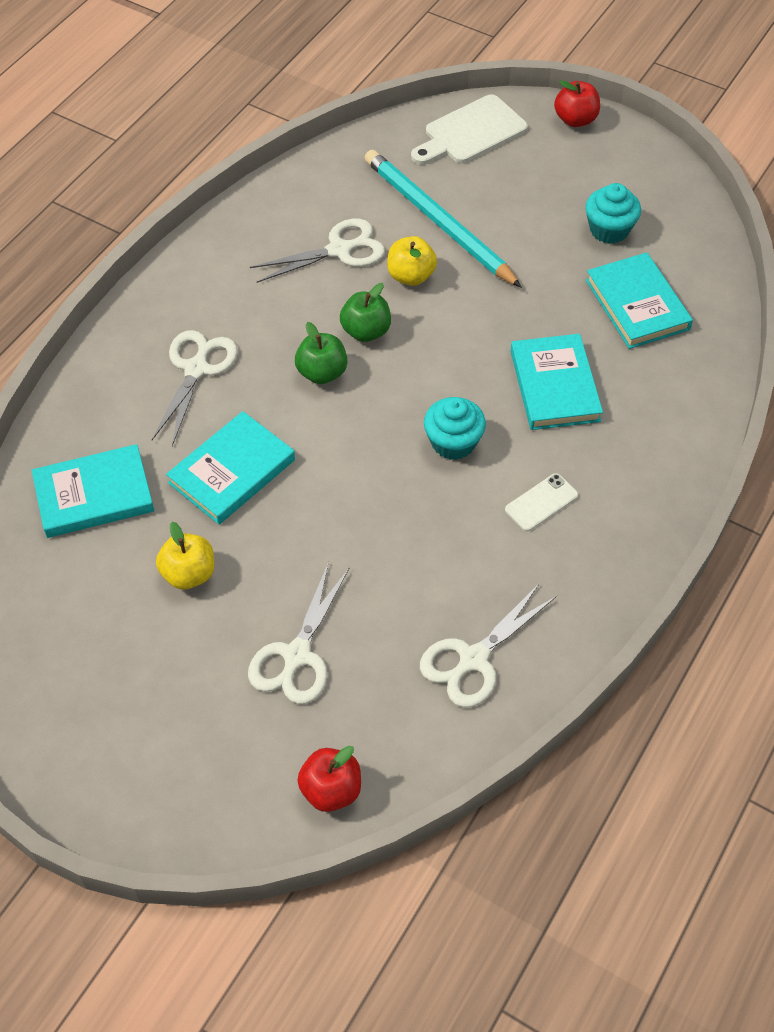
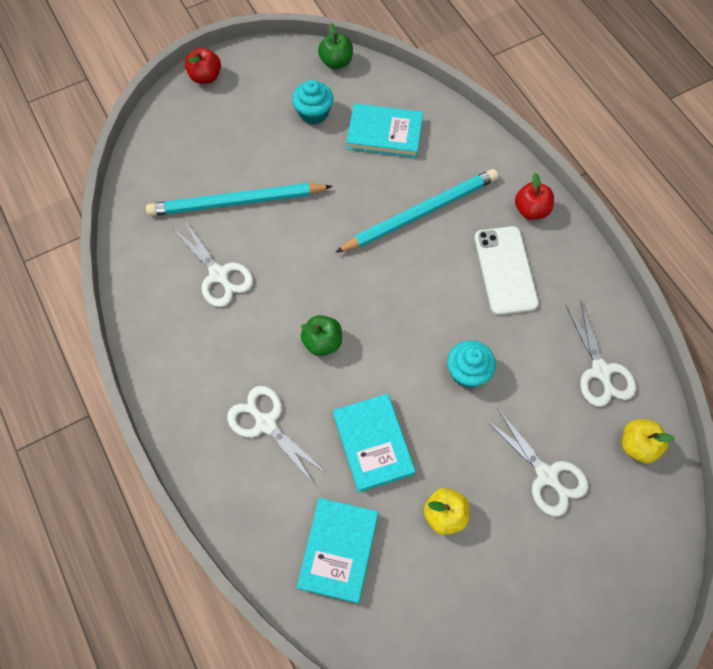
camera: 60 degrees left, 10 degrees up
(331, 790) = (656, 504): red apple -> red apple (531, 210)
(339, 250) = (219, 275): white scissors -> white scissors turned 135 degrees clockwise
(366, 331) = (304, 296): green apple -> green apple (336, 62)
(411, 276) = (274, 244): yellow apple -> yellow apple (637, 445)
(453, 442) = (430, 294): turquoise cupcake -> turquoise cupcake (468, 372)
(471, 132) = (170, 140): white cutting board -> none
(541, 502) = (505, 270): white phone -> white phone, size x1.86
(554, 386) = (420, 213): turquoise book -> turquoise pencil

